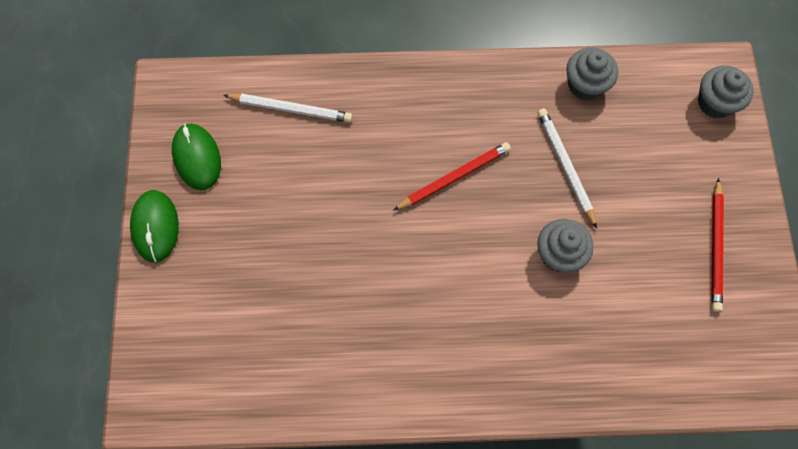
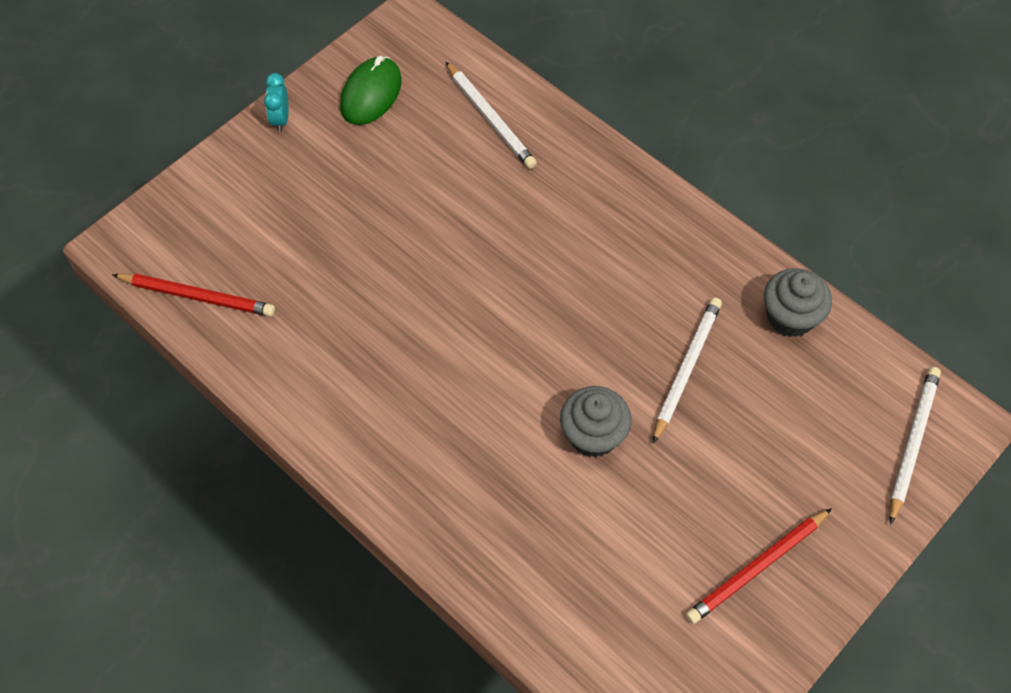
camera: 45 degrees right, 10 degrees down
(155, 227) = (281, 119): green mouse -> turquoise clock
(454, 177) = (569, 289): red pencil -> red pencil (197, 296)
(715, 102) = (912, 443): grey cupcake -> white pencil

